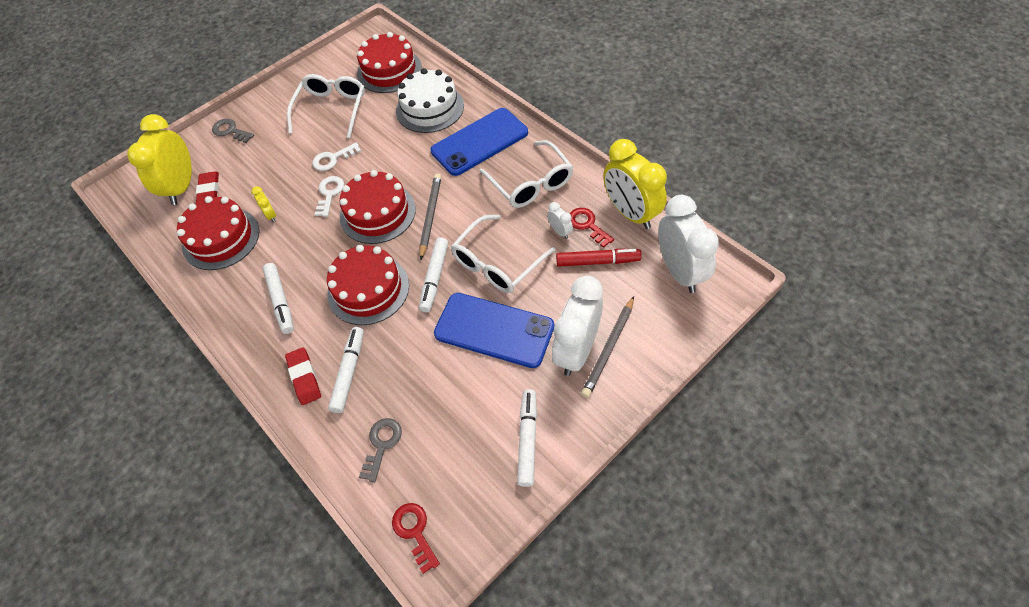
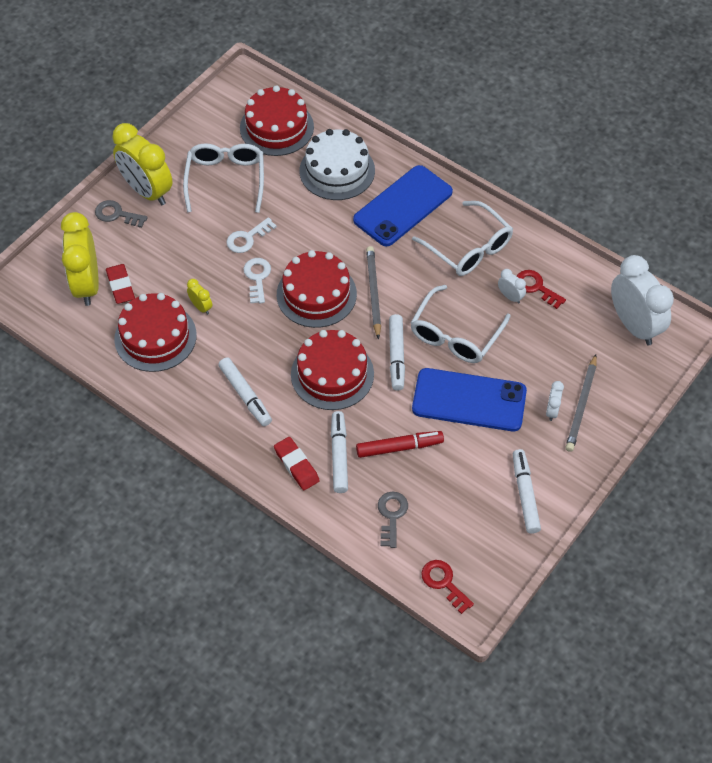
camera: 15 degrees left, 0 degrees up
(576, 350) = (552, 411): white clock -> white clock, size x0.43
(597, 261) = (553, 323): red marker -> red marker (399, 447)
(630, 213) = (576, 271): yellow clock -> yellow clock (147, 191)

